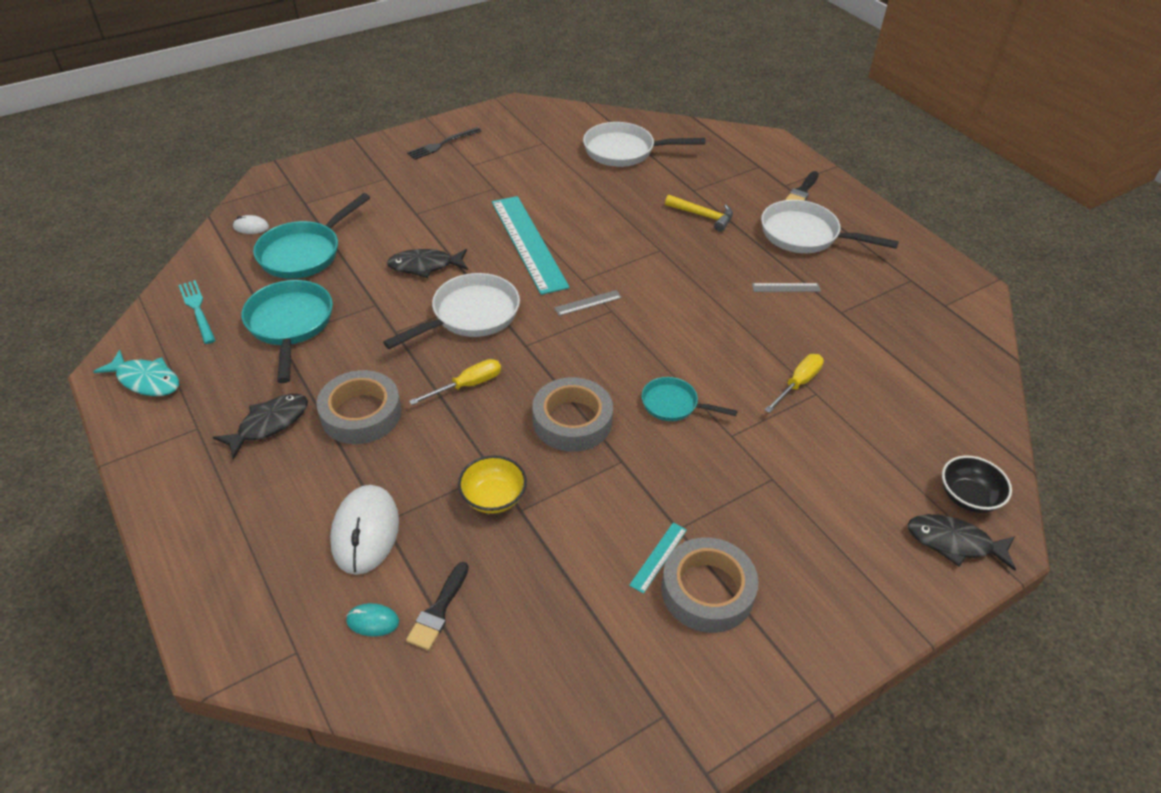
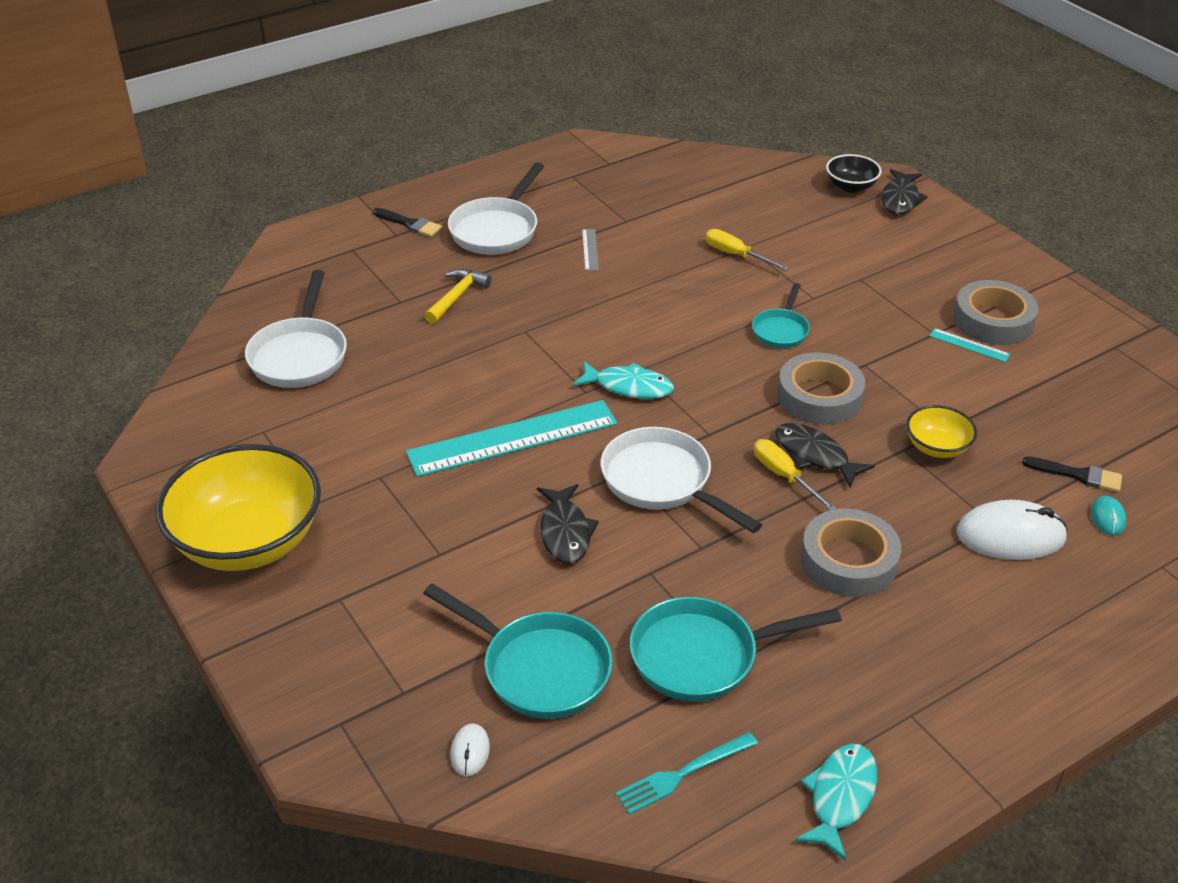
camera: 90 degrees left, 5 degrees down
(269, 424) = (886, 643): black fish -> black fish (814, 455)
(442, 144) = (248, 541): black fork -> yellow bowl
(588, 303) = (629, 387): grey ruler -> turquoise fish

